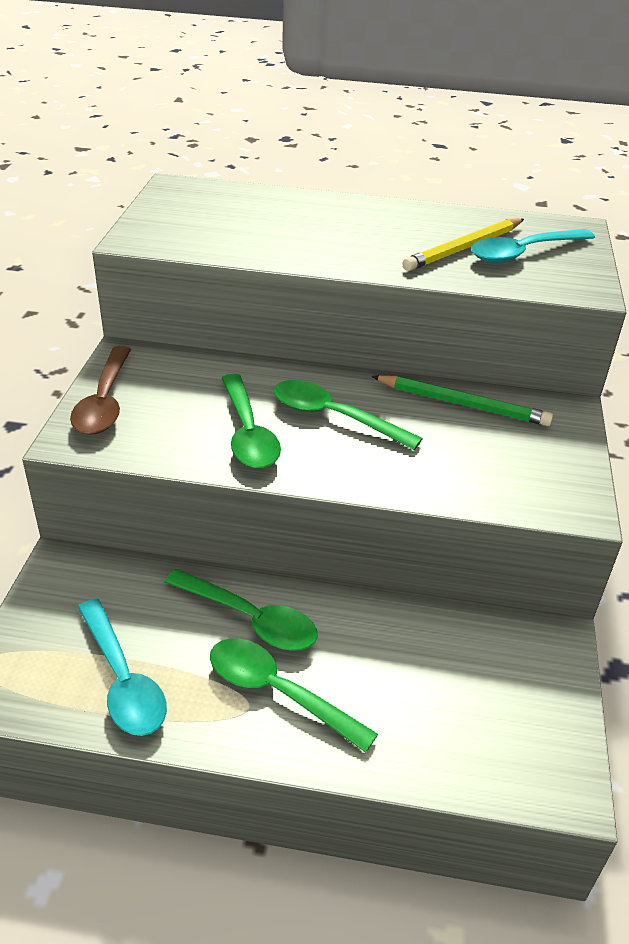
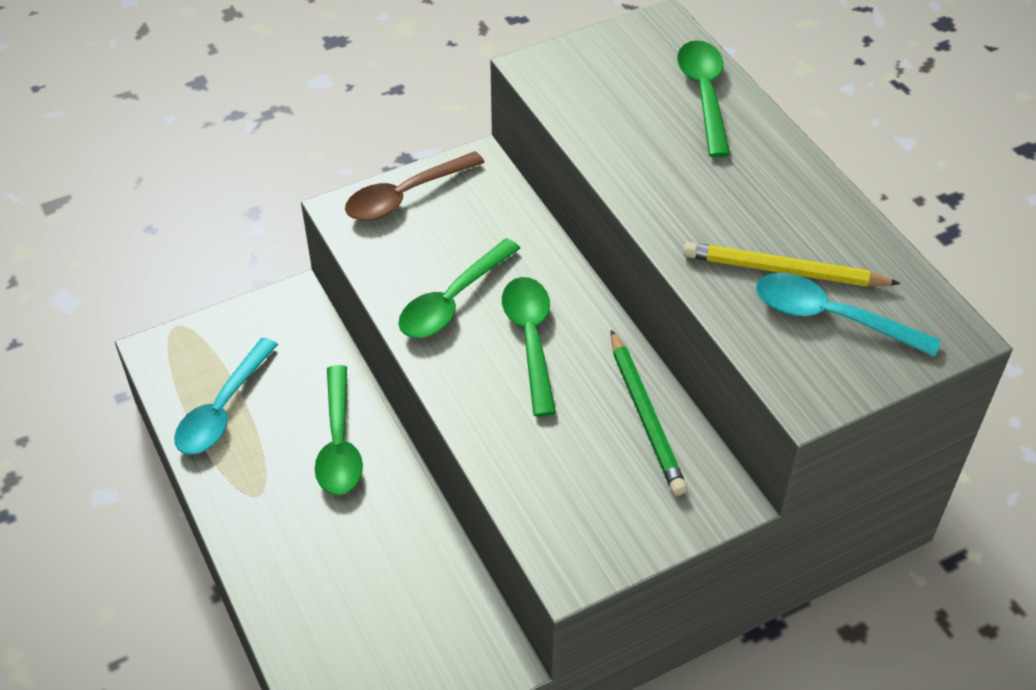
camera: 55 degrees right, 10 degrees up
(278, 692) = (284, 504): green spoon -> green spoon (704, 95)

